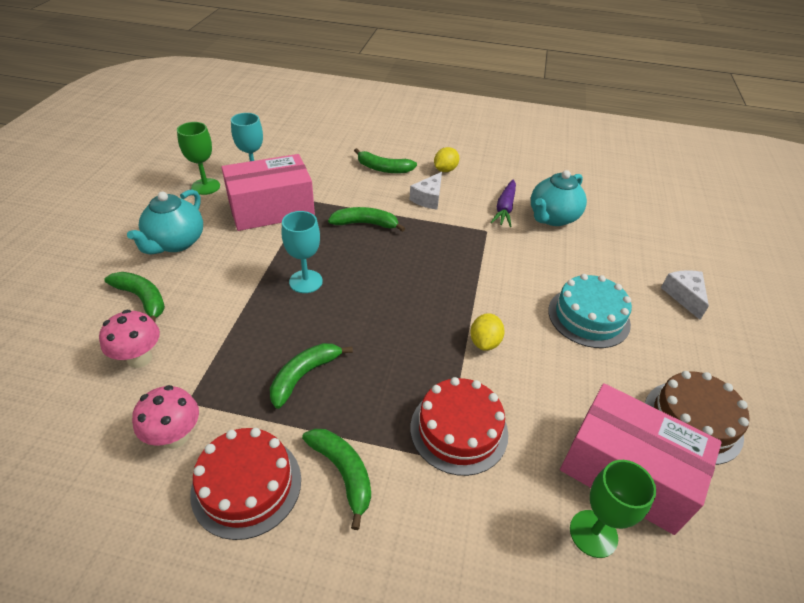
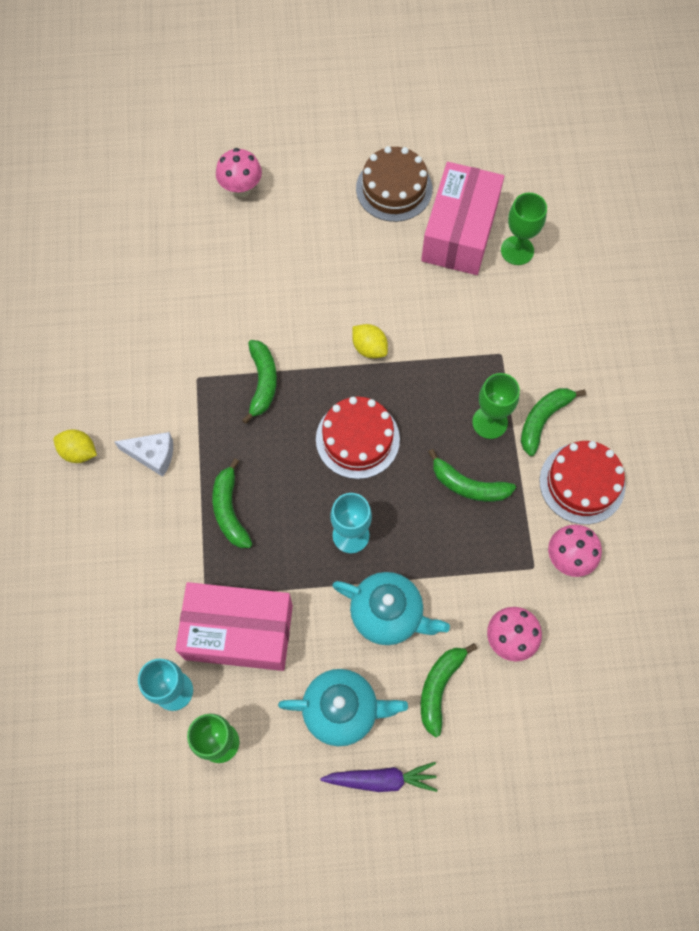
camera: 105 degrees left, 25 degrees up
(271, 209) = (238, 632): pink box -> pink box turned 45 degrees counterclockwise
(363, 417) = (490, 422): none -> green goblet
(383, 168) = (100, 529): green banana -> green banana (262, 382)
(459, 430) = (471, 349): red cake -> red cake (357, 439)
(484, 342) = (369, 348): yellow lemon -> yellow lemon turned 45 degrees clockwise
(504, 208) = (145, 366): purple carrot -> purple carrot (382, 779)
(552, 218) = (147, 314): turquoise teapot -> turquoise teapot (387, 614)
(588, 317) = (302, 267): turquoise cake -> none
(684, 296) = (241, 189): white cheese -> pink mushroom

